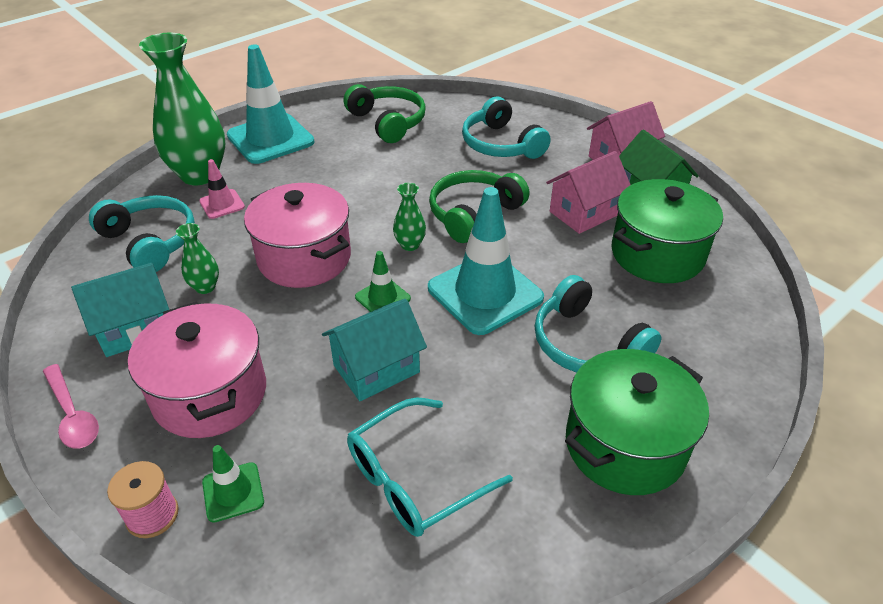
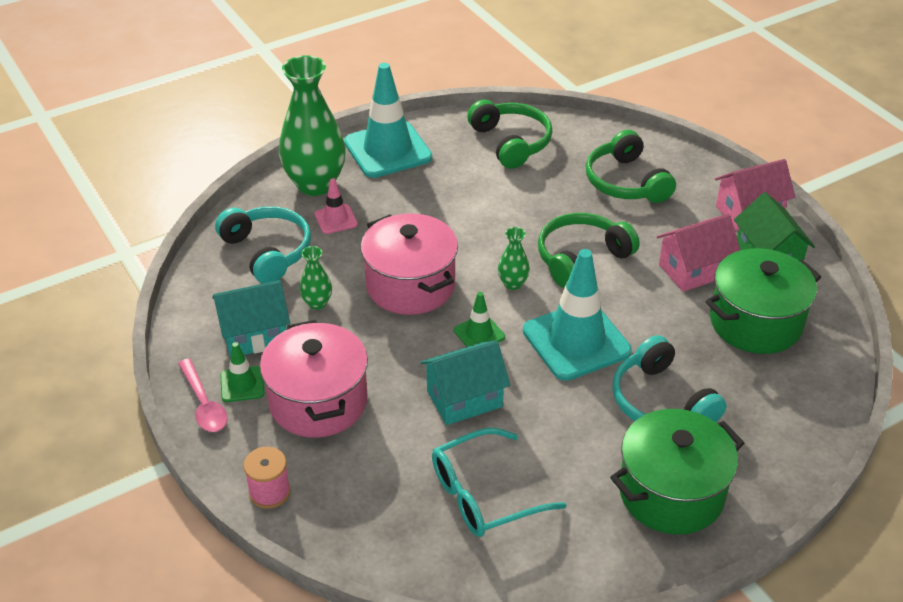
camera: 10 degrees right, 0 degrees up
(233, 492) = (334, 484): green traffic cone -> green traffic cone (242, 384)
(501, 144) = (626, 182): turquoise headphones -> green headphones

